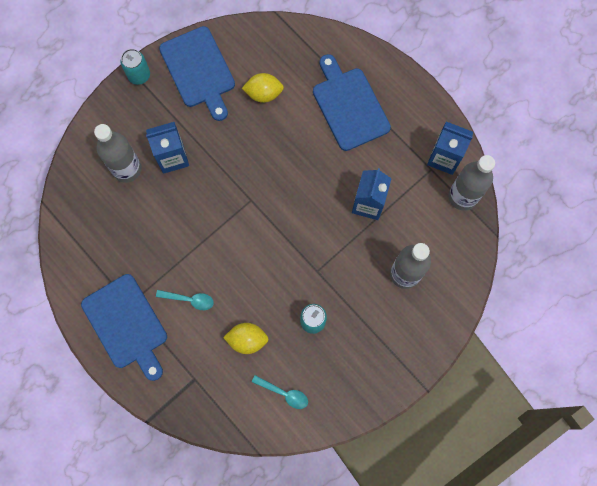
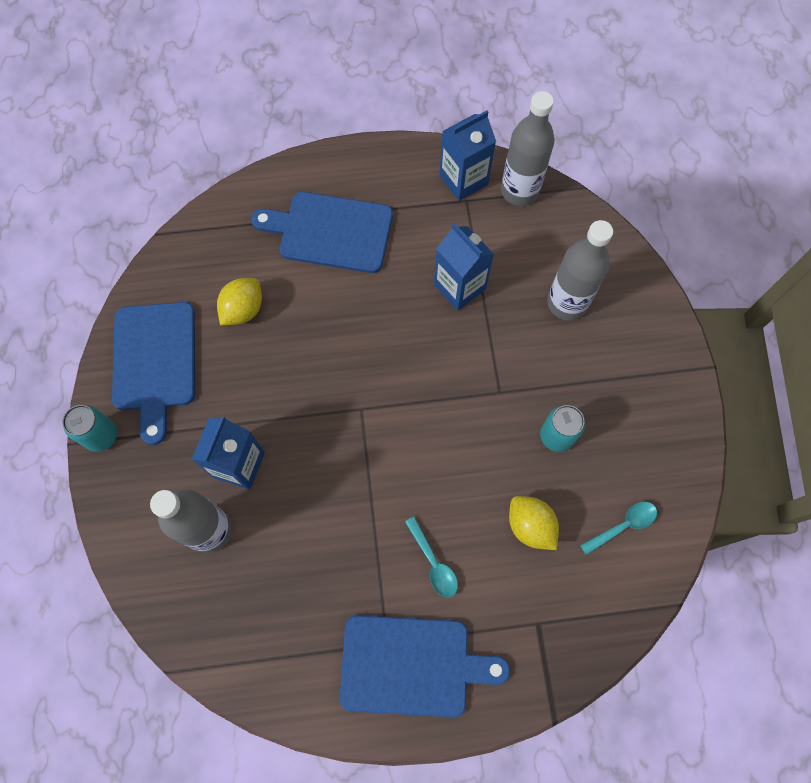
camera: 55 degrees left, 5 degrees down
(189, 299) = (433, 563): turquoise spoon -> turquoise spoon turned 105 degrees clockwise
(199, 70) = (155, 362): blue cutting board -> blue cutting board turned 75 degrees clockwise
(247, 340) = (530, 526): yellow lemon -> yellow lemon turned 75 degrees counterclockwise

